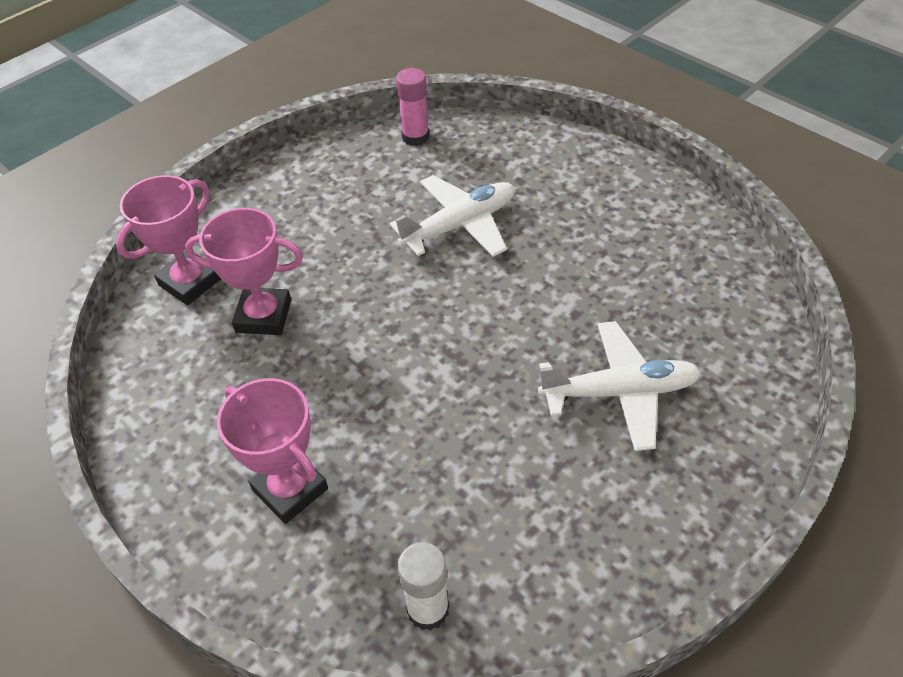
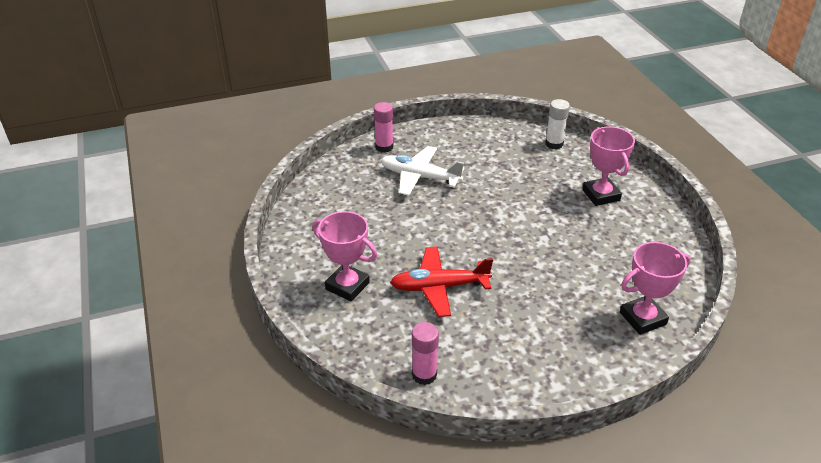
camera: 155 degrees left, 10 degrees down
(263, 316) = (595, 277): pink trophy -> pink trophy (347, 286)
(460, 225) = (439, 287): white plane -> red plane
(739, 437) = (384, 147): none -> pink glue stick

